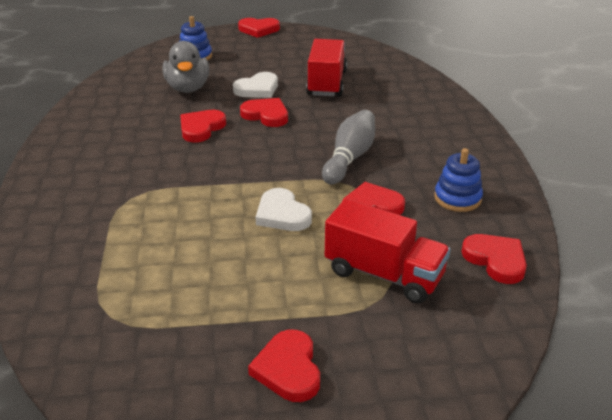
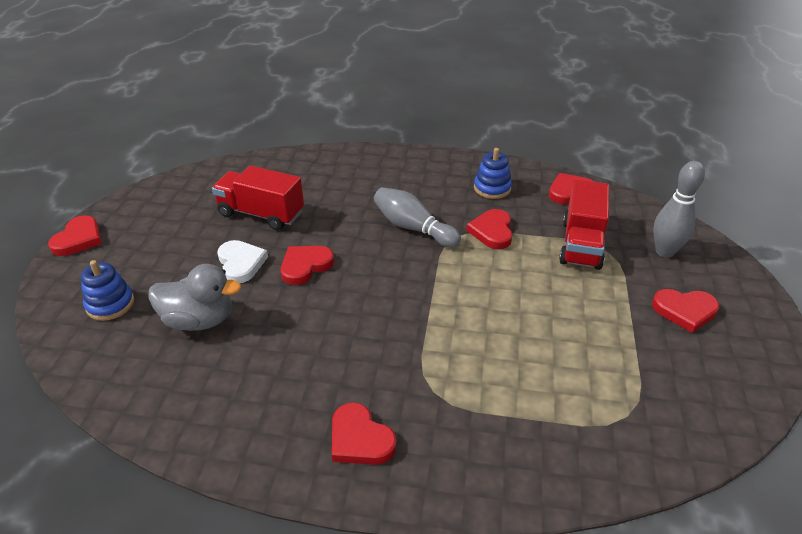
camera: 75 degrees left, 5 degrees up
(201, 128) = (308, 319): red heart -> red heart (360, 439)
(282, 214) = (491, 283): white heart -> none
(384, 274) = (581, 244): red truck -> red truck turned 150 degrees clockwise
(408, 353) = (664, 251): none -> grey bowling pin

